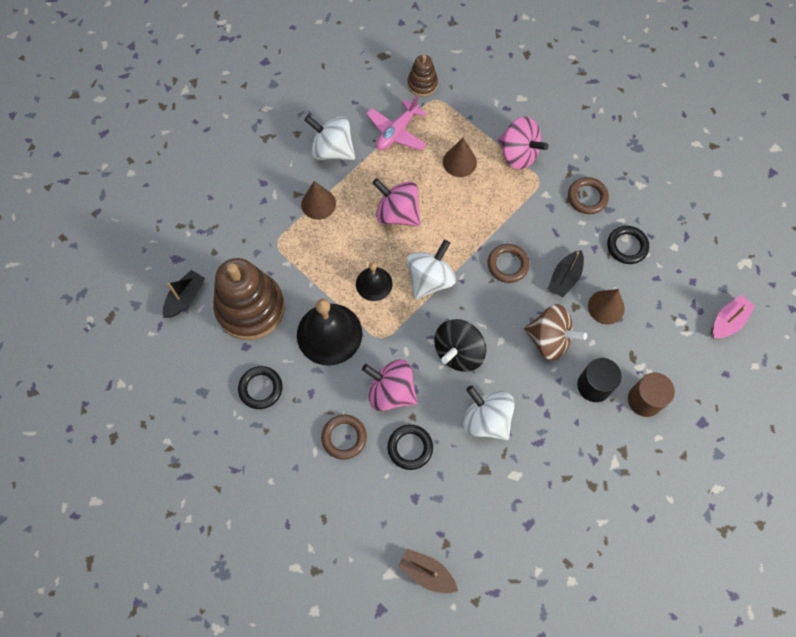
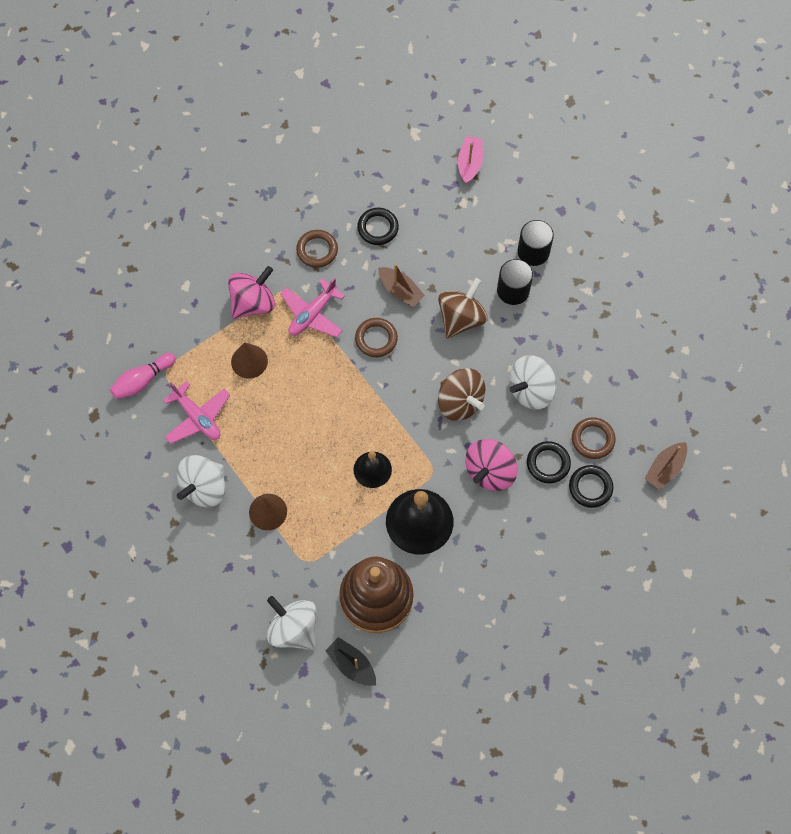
camera: 80 degrees left, 0 degrees up
(260, 388) = (466, 596): black ring -> black ring (590, 487)
(344, 437) = (529, 522): brown ring -> brown ring (593, 439)
(397, 213) = (297, 433): pink spinning top -> none
(422, 84) = (142, 381): brown stacking toy -> pink bowling pin
(429, 279) = (378, 415): white spinning top -> white spinning top (294, 629)
(458, 352) = (460, 402): black spinning top -> brown spinning top
(519, 205) = (312, 314): none -> pink plane
(564, 278) = (400, 290): black boat -> brown boat
(606, 307) = (437, 261): brown cone -> none
(644, 400) = (533, 251): brown cylinder -> black cylinder
(728, 321) = (469, 163): pink boat -> pink boat turned 45 degrees clockwise

